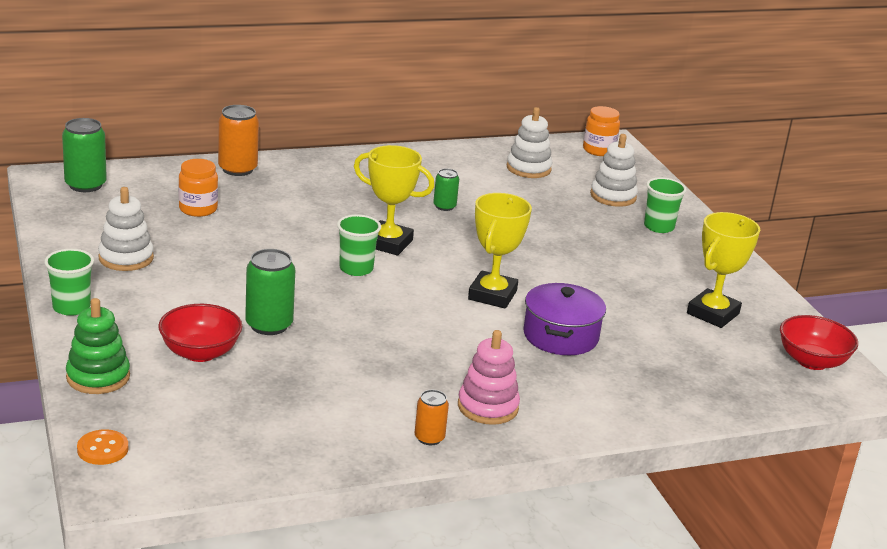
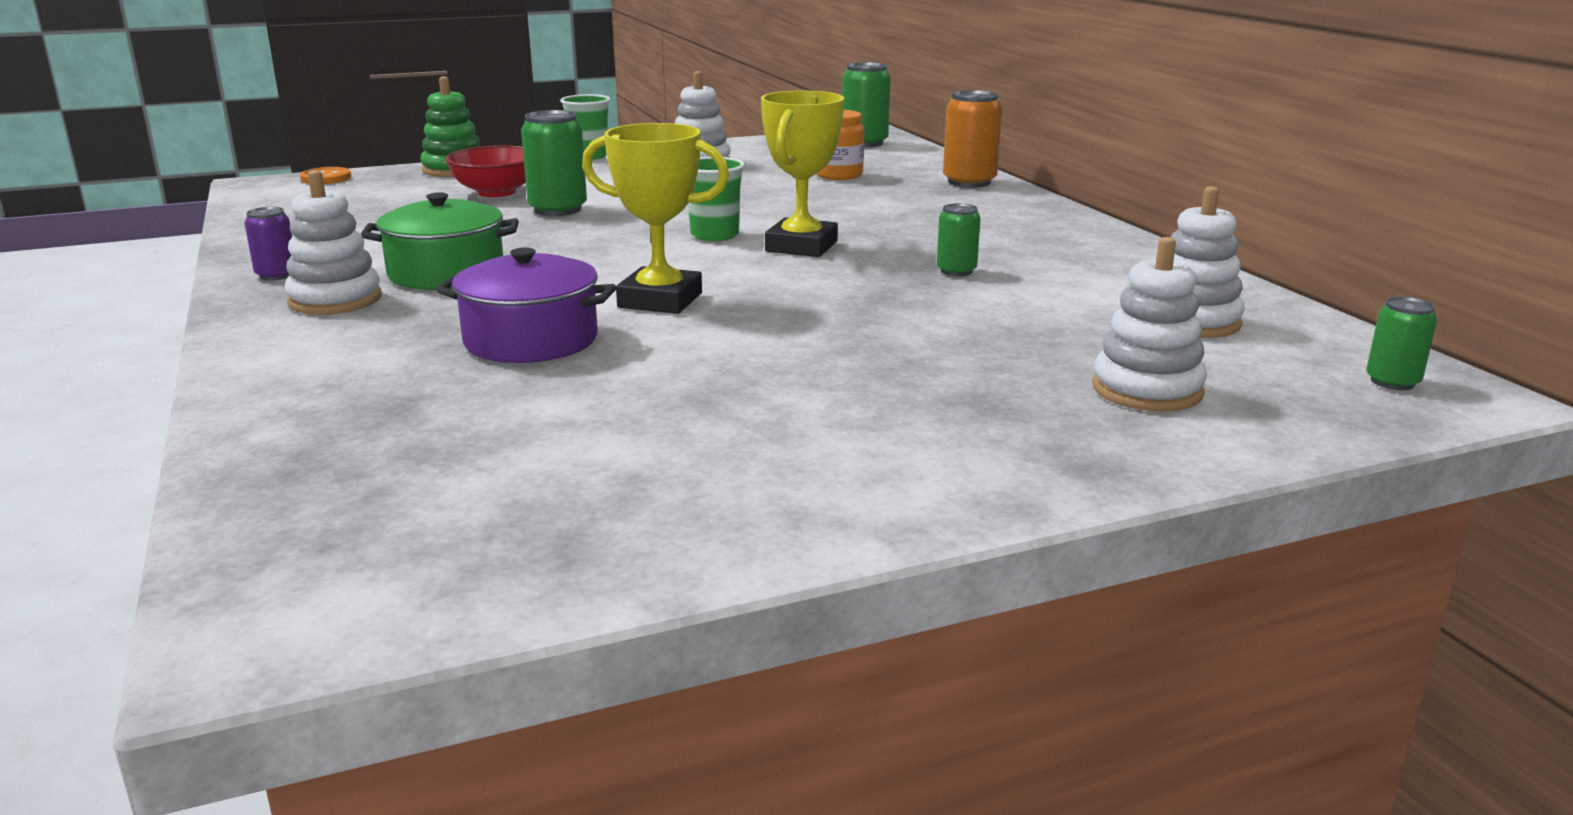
camera: 90 degrees right, 5 degrees down
(429, 438) = (276, 275): orange can -> purple can
(432, 367) = (446, 273): none -> green pot
(488, 407) = (335, 300): pink stacking toy -> white stacking toy
(598, 150) = (1392, 382): orange jar -> green can
(659, 227) = (1031, 431): green cup -> none
(713, 313) = (628, 470): yellow trophy -> none
(812, 361) = (403, 579): red bowl -> none

